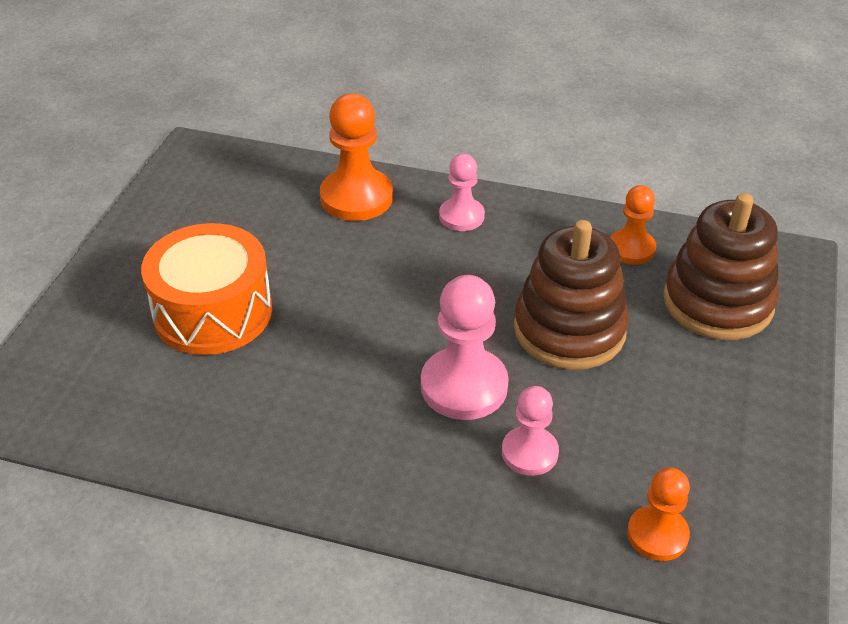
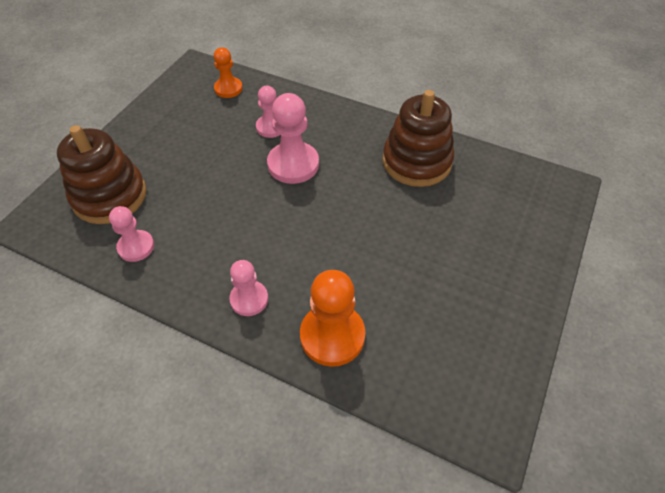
camera: 170 degrees left, 10 degrees up
(213, 312) = (448, 235): orange drum -> none
(569, 330) = (215, 190): brown stacking toy -> brown stacking toy (416, 162)
(631, 249) = (136, 247): orange pawn -> pink pawn

